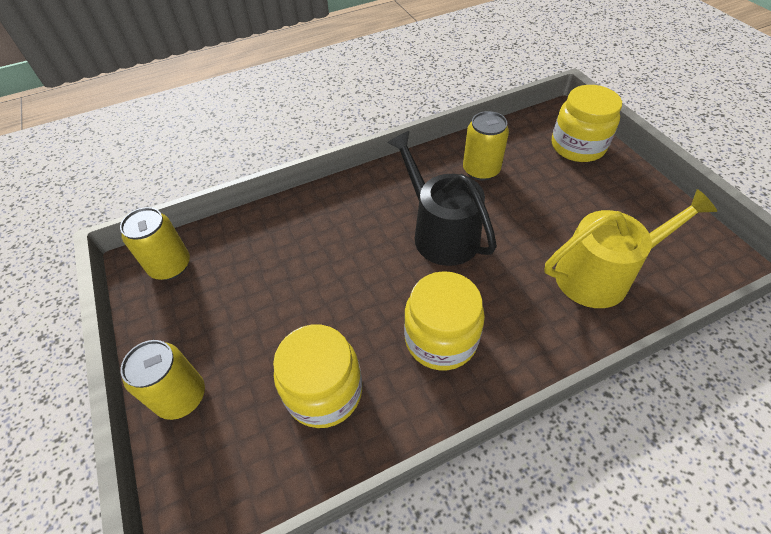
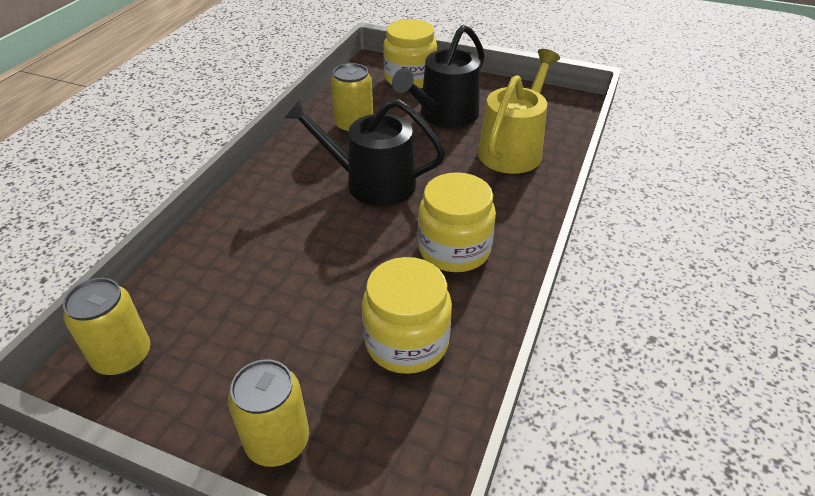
camera: 45 degrees left, 10 degrees down
(570, 201) = (444, 115): none -> black watering can

